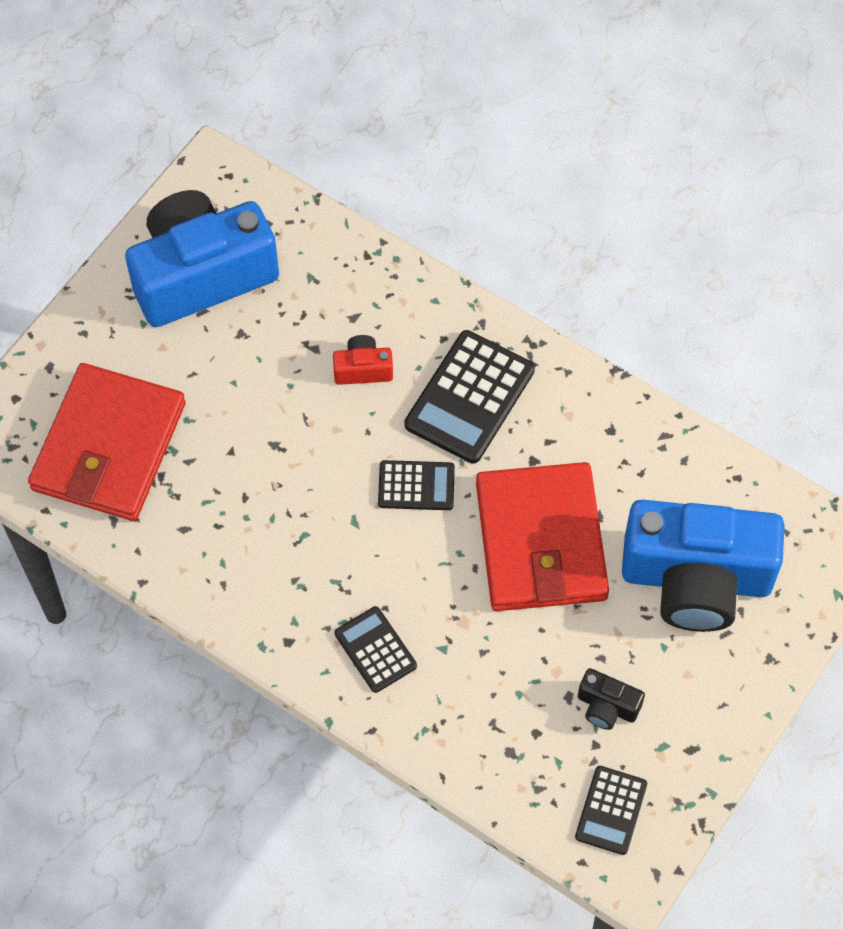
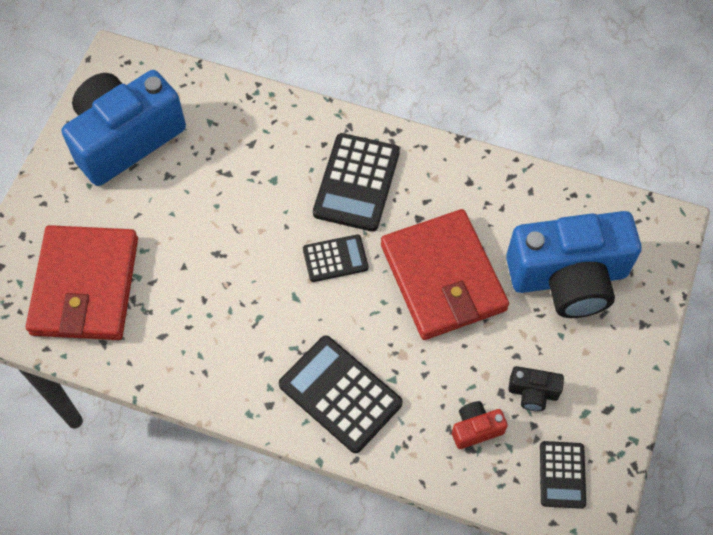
camera: 15 degrees left, 0 degrees up
(363, 369) = (269, 180): red camera -> red camera (476, 429)
(375, 650) = (340, 394): black calculator -> black calculator, size x1.71

